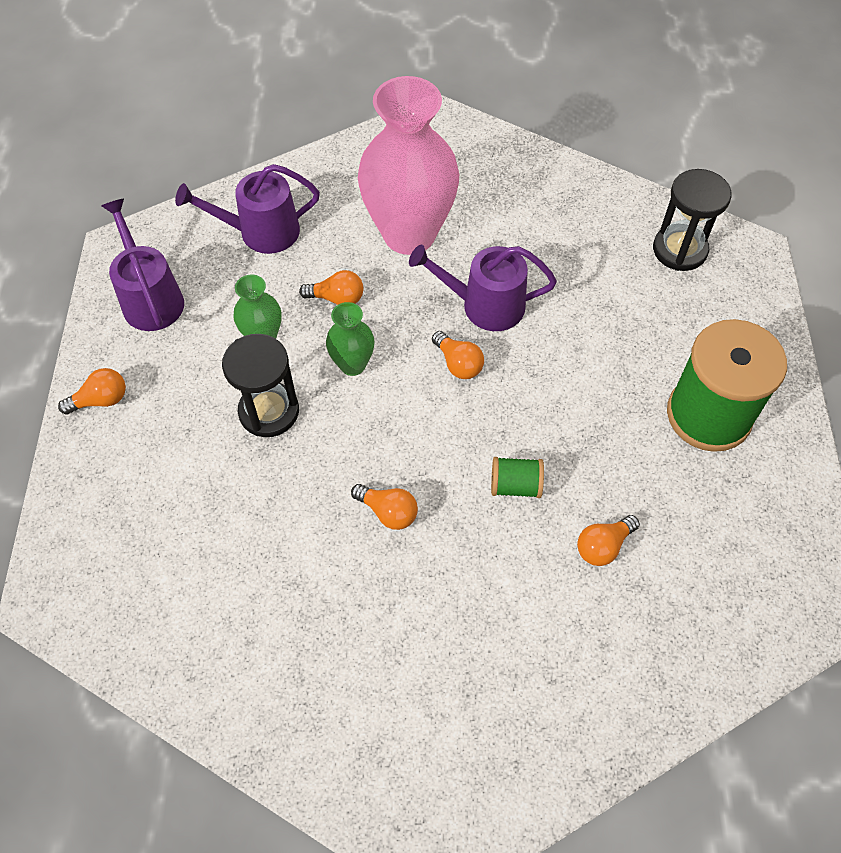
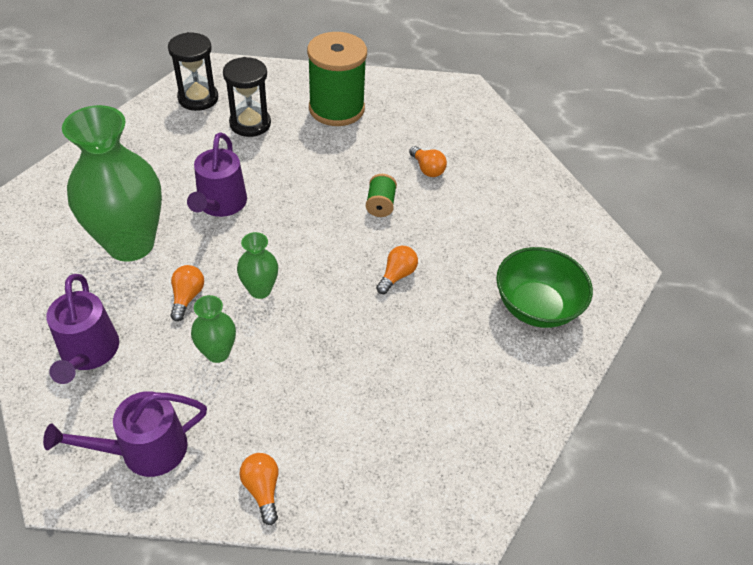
camera: 90 degrees left, 10 degrees down
(269, 411) = (297, 349): black hourglass -> black hourglass (250, 124)
(347, 696) = (536, 306): none -> green bowl
(409, 234) = (130, 244): pink vase -> green vase
(458, 363) = (272, 225): orange light bulb -> none

